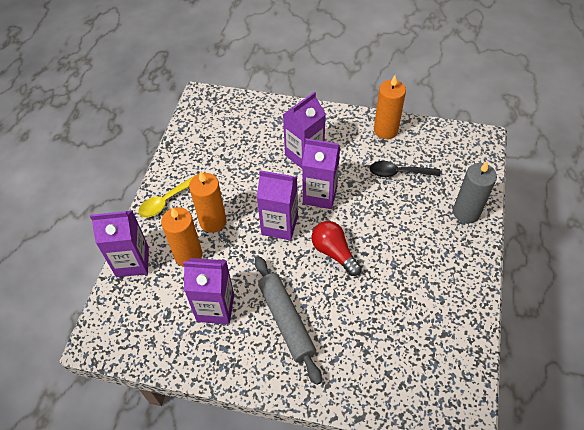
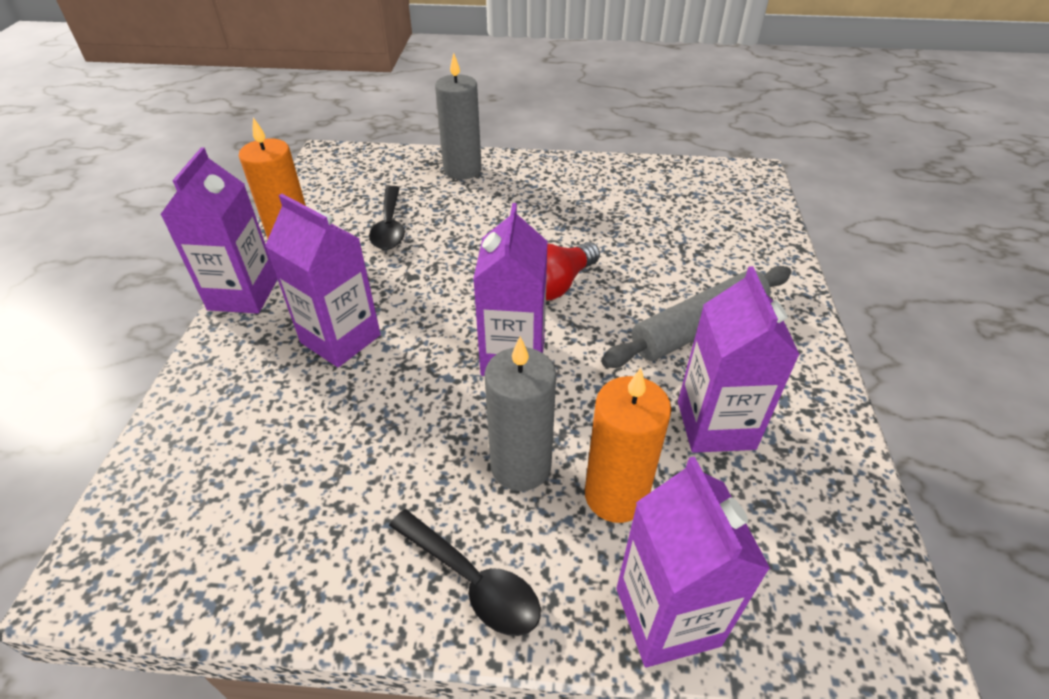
camera: 100 degrees left, 10 degrees down
(166, 201) = (472, 581): yellow spoon -> black spoon
(213, 221) = (520, 466): orange candle -> grey candle
(320, 195) = (439, 310): purple carton -> purple carton (243, 294)

